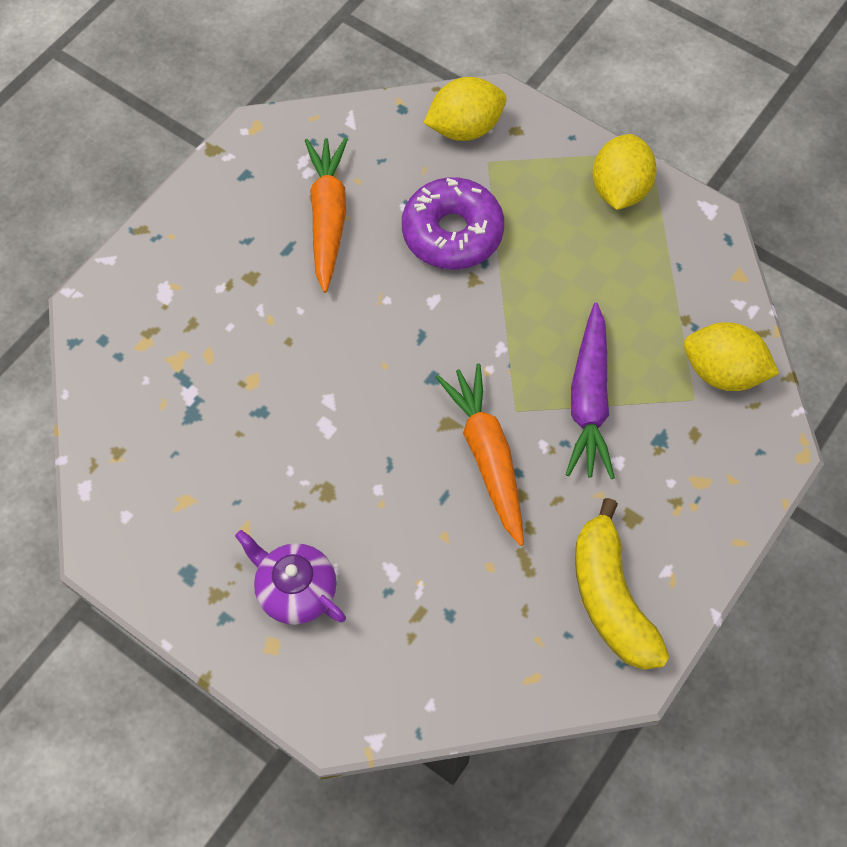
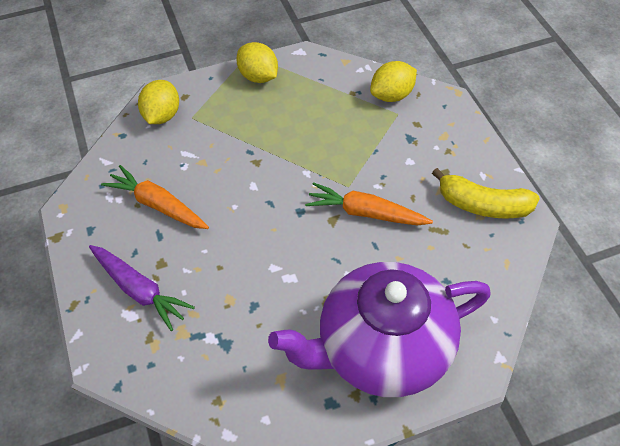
camera: 55 degrees left, 10 degrees down
(295, 590) = (381, 349): purple teapot -> purple teapot, size x2.40
(452, 233) = (220, 155): purple donut -> none
(589, 400) = (366, 153): purple carrot -> purple carrot (139, 290)

